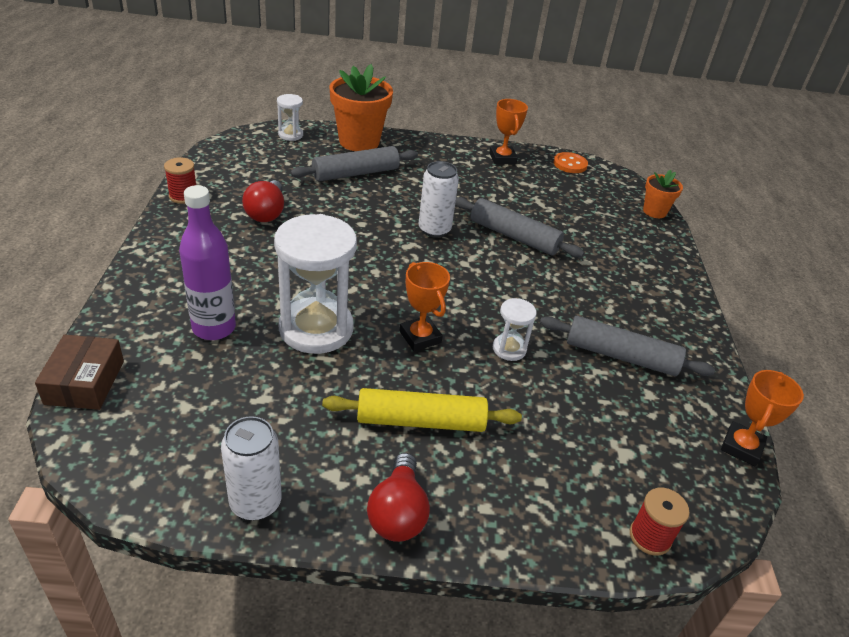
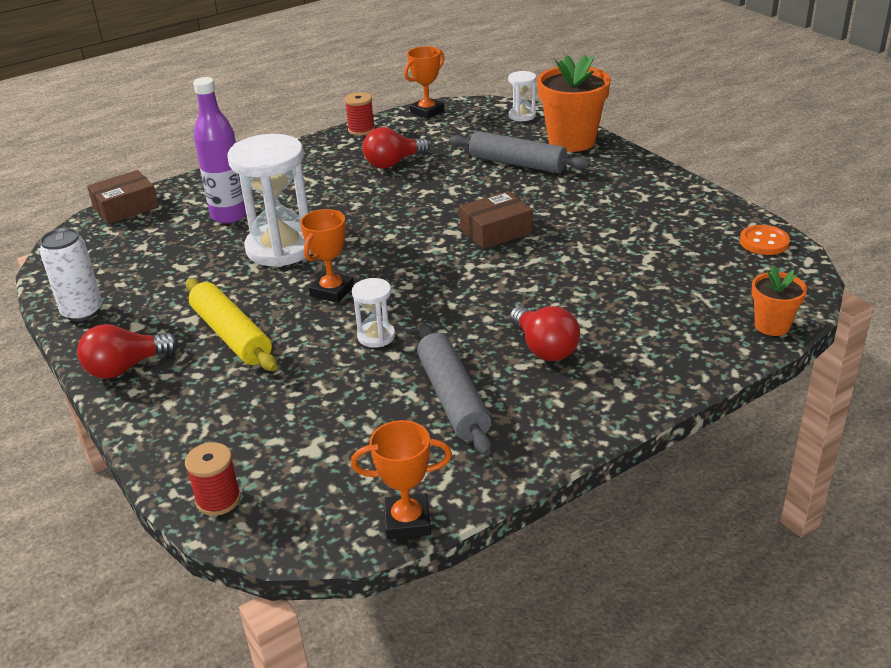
camera: 60 degrees right, 5 degrees down
(434, 230) = (496, 231): white can -> brown box
(502, 158) = (691, 206): orange trophy -> orange trophy (427, 112)
(514, 236) = (557, 269): grey rolling pin -> none
(599, 291) = (544, 348): none -> red light bulb

